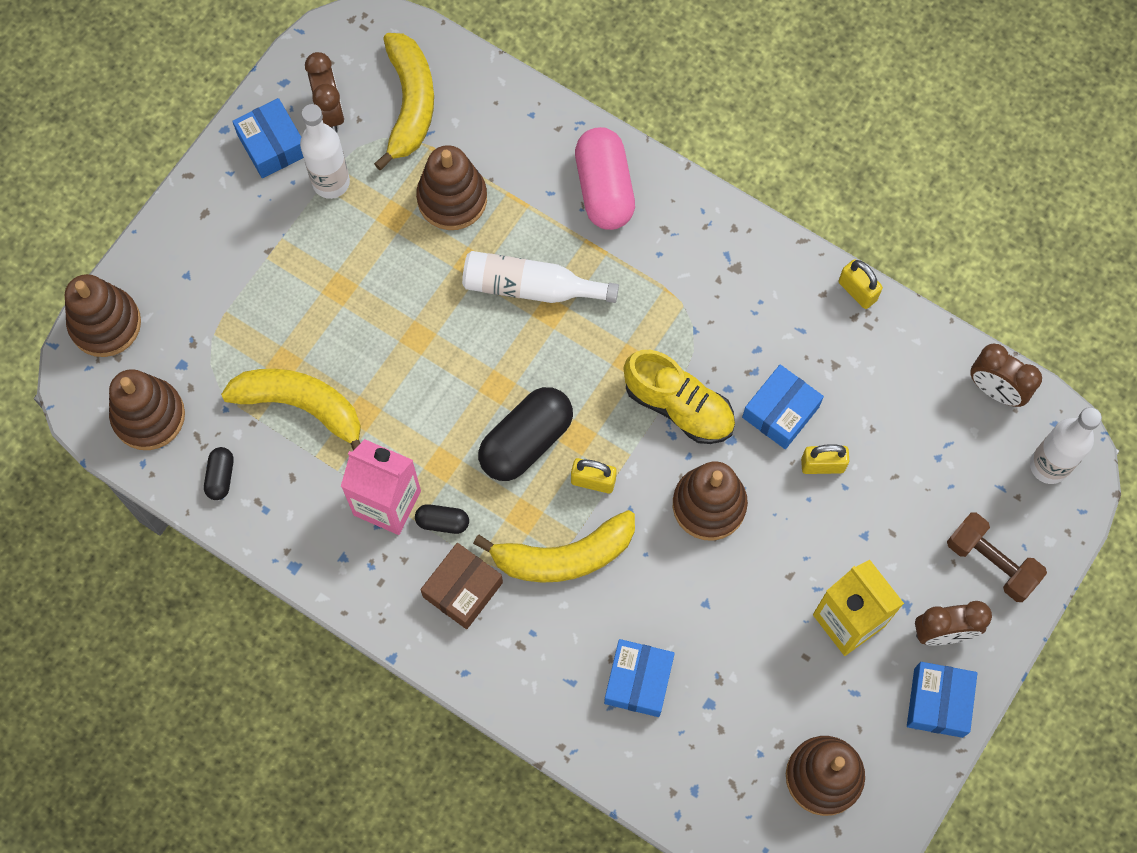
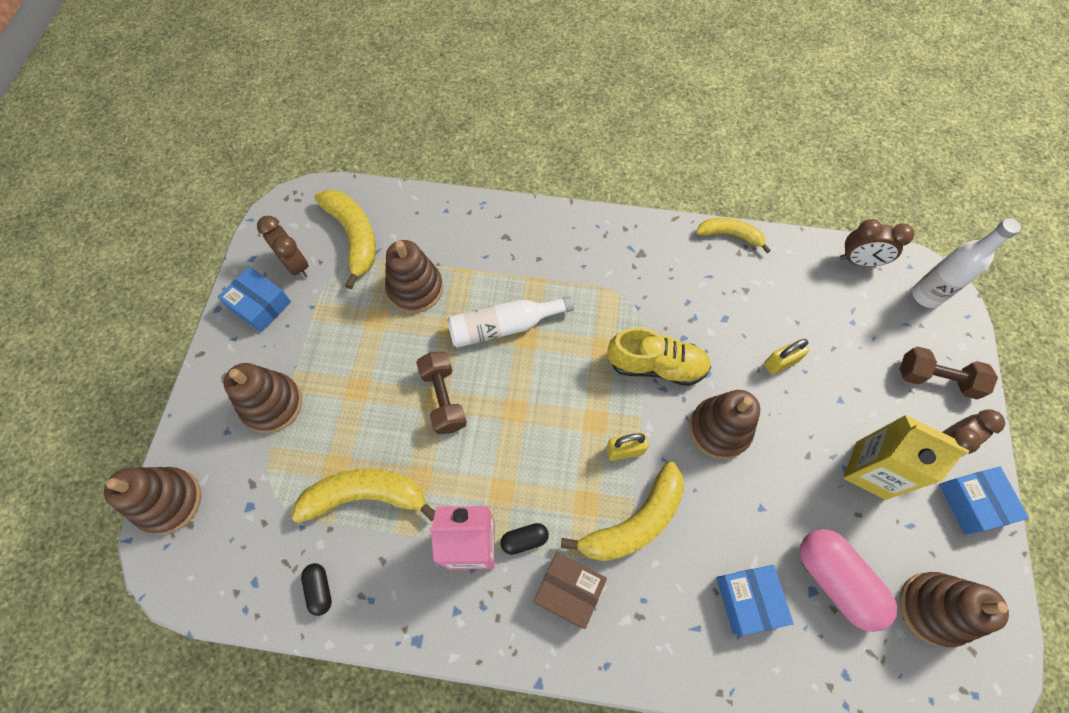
camera: 25 degrees left, 5 degrees down
(149, 416) = (235, 564): brown stacking toy -> brown stacking toy (272, 404)
(331, 182) = (317, 314): white bottle -> none
(427, 339) = (443, 398): none -> brown dumbbell
(463, 590) = (569, 590): brown box -> brown box turned 75 degrees counterclockwise
(526, 441) = (558, 443): black capsule -> none
(604, 189) = (522, 238): pink capsule -> pink capsule (835, 580)
(780, 412) = (729, 338): blue box -> none
(857, 291) = (730, 235): yellow padlock -> yellow banana

